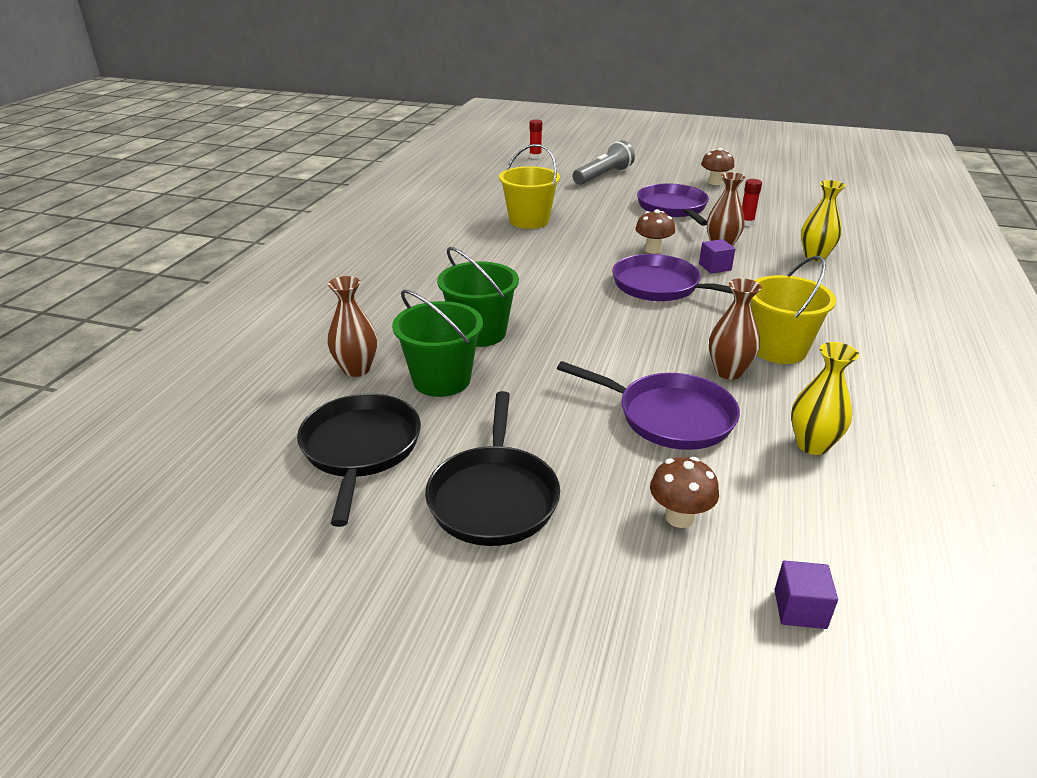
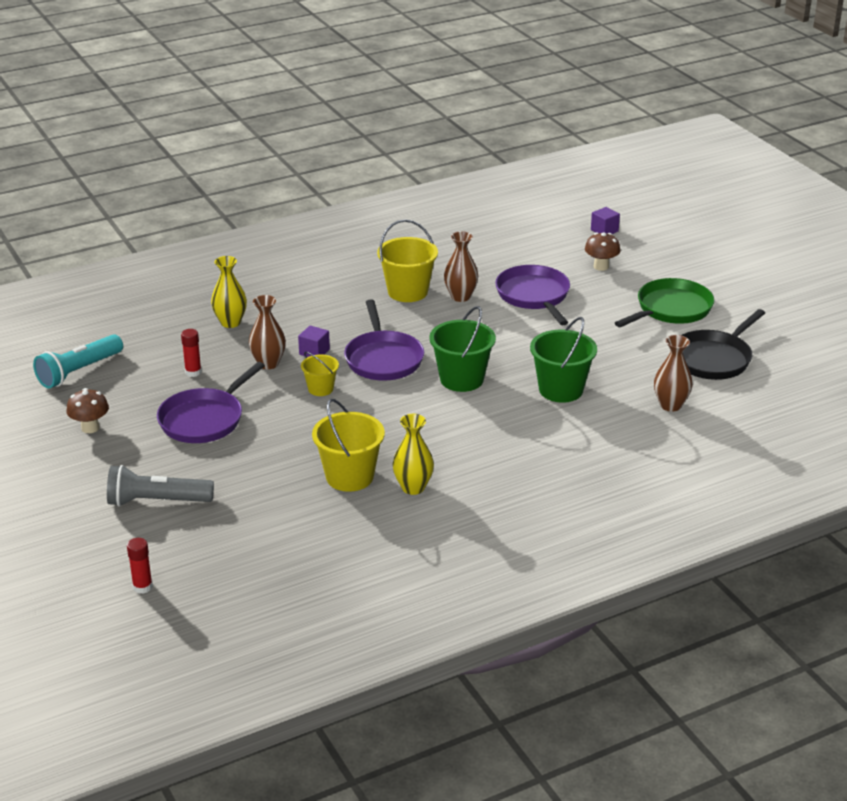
camera: 135 degrees left, 0 degrees up
(441, 380) = (626, 372): green bucket -> green bucket (461, 379)
(494, 497) = (671, 309): black pan -> green pan
(653, 250) = (320, 389): brown mushroom -> yellow bucket
(798, 196) = (79, 371): none -> turquoise flashlight
(812, 445) = (492, 256): yellow vase -> yellow vase (413, 487)

